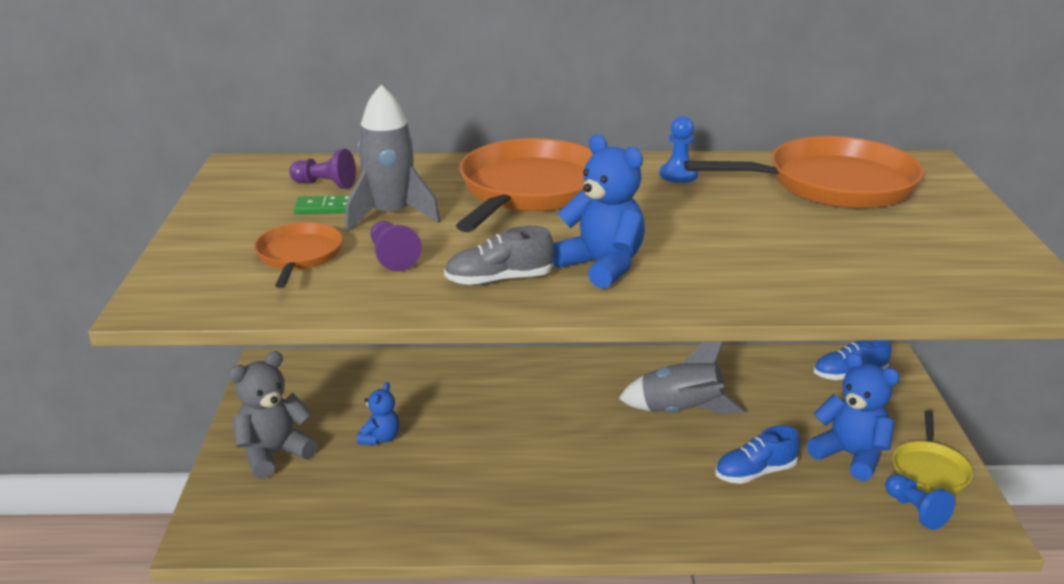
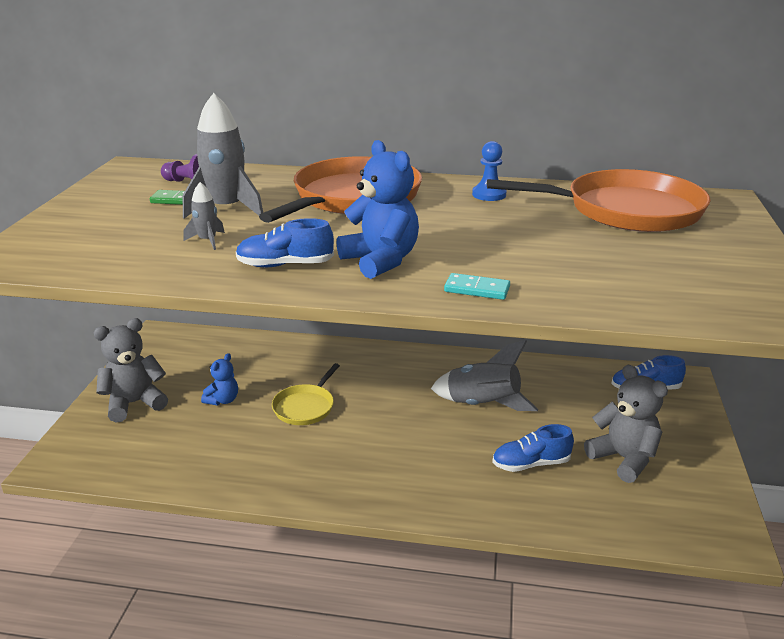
camera: 10 degrees right, 0 degrees up
(299, 256) = (133, 234): orange pan -> none
(392, 257) = (207, 241): purple pawn -> grey rocket
(499, 280) = (285, 265): grey shoe -> blue shoe
(721, 291) = (477, 289): none -> turquoise domino
(850, 455) = (623, 459): blue teddy bear -> grey teddy bear
(915, 511) = (670, 515): blue pawn -> none
(929, 470) = (695, 480): yellow pan -> yellow pan (305, 407)

